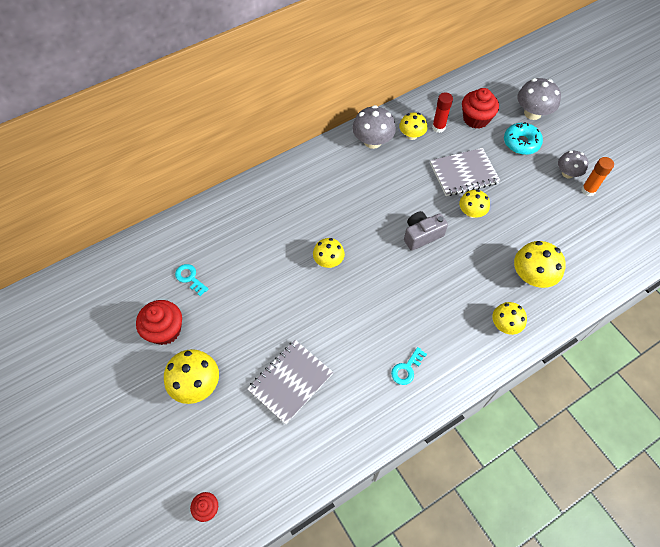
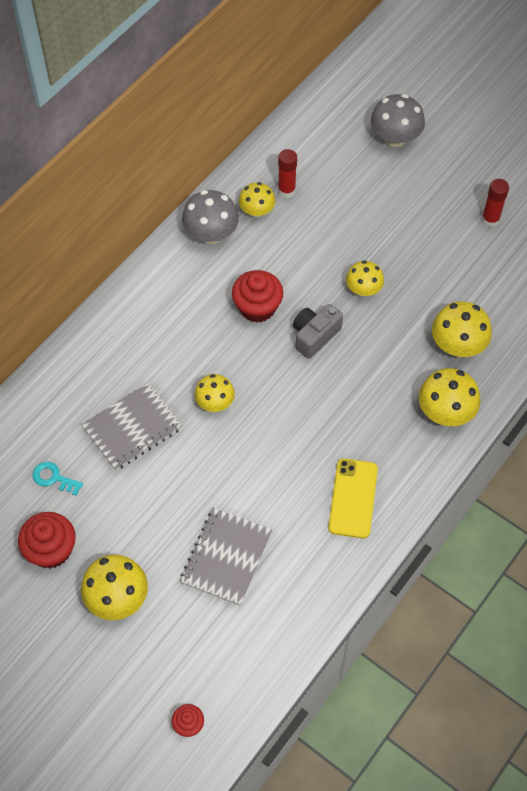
camera: 20 degrees left, 0 degrees up
(406, 369) = (353, 498): turquoise key -> yellow phone
(464, 173) = (338, 242): grey notebook -> grey notebook (132, 428)
(476, 119) = (329, 165): red cupcake -> red cupcake (257, 307)
(505, 325) = (445, 412): yellow mushroom -> yellow mushroom, size x1.52
(521, 143) = (394, 182): turquoise donut -> none
(567, 173) = (460, 205): grey mushroom -> none
(588, 190) = (490, 220): orange glue stick -> red glue stick

